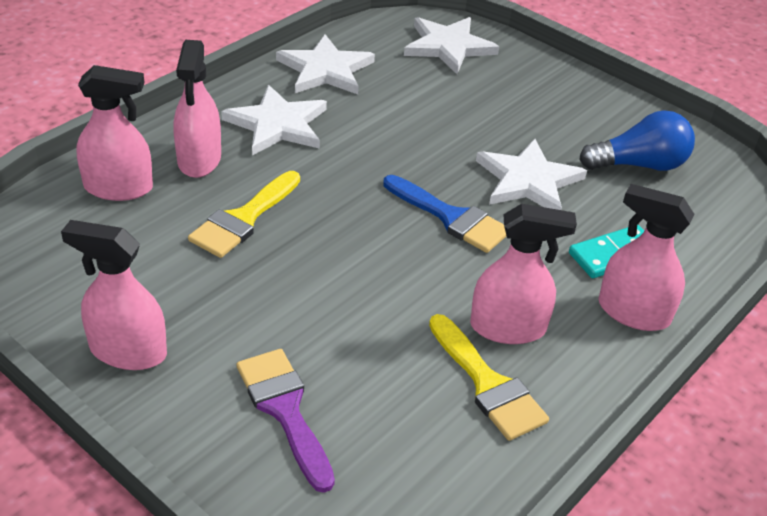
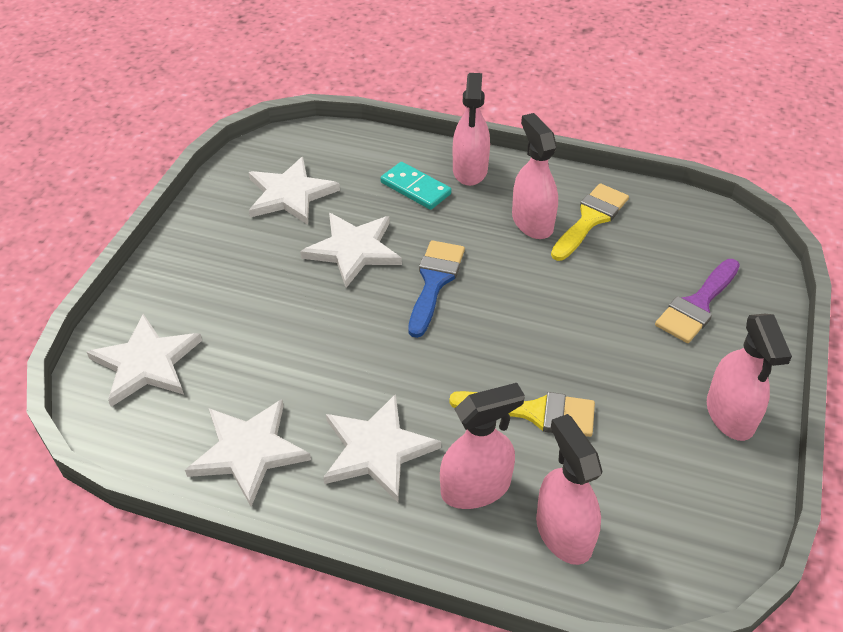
camera: 110 degrees left, 5 degrees up
(639, 165) = (290, 194): blue light bulb -> white star

